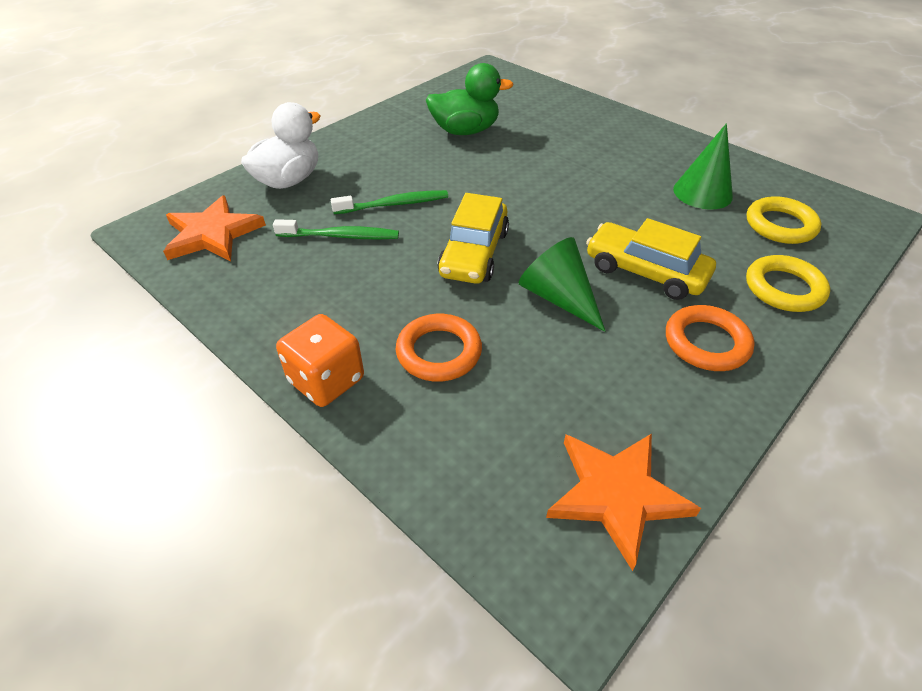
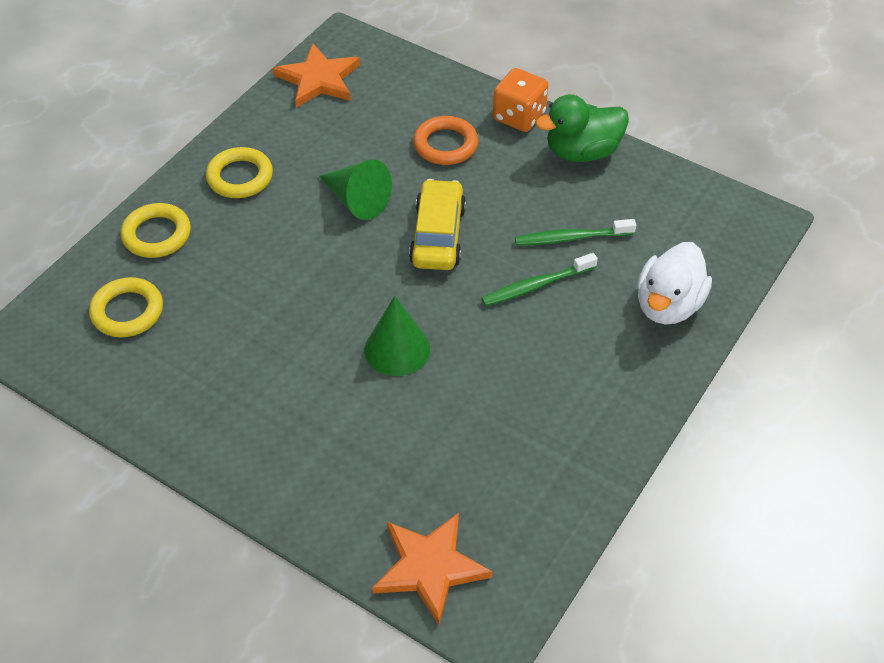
camera: 170 degrees right, 5 degrees up
(212, 234) = (695, 224): orange star -> orange star (430, 567)
(465, 131) = (492, 430): green duck -> green duck (582, 152)
(645, 271) = (278, 236): yellow car -> none
(702, 192) = (196, 351): green cone -> green cone (397, 349)
(706, 343) = (240, 177): orange ring -> yellow ring

